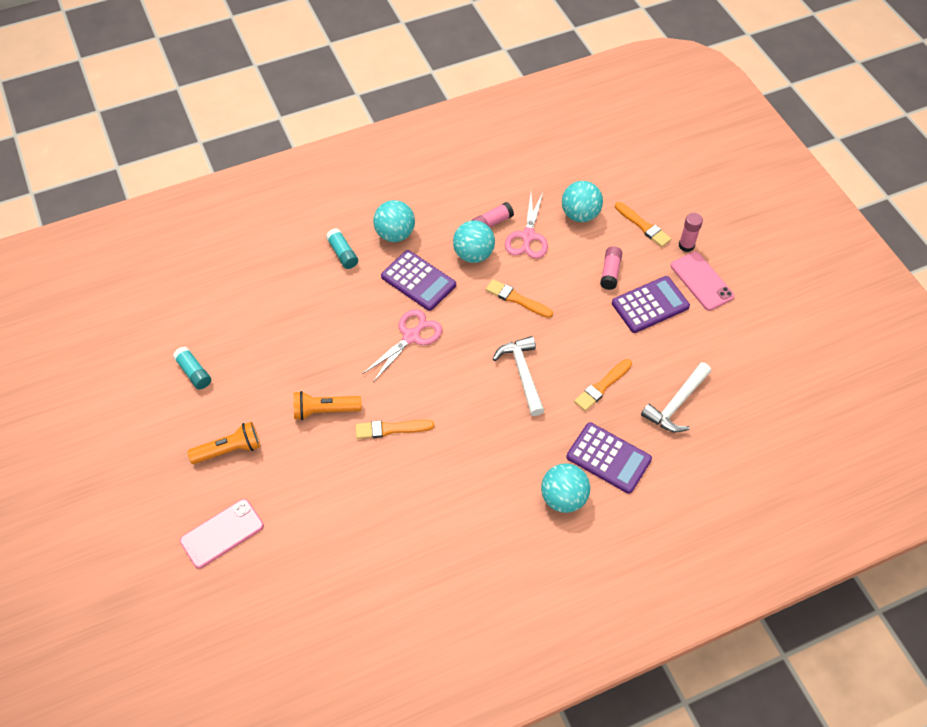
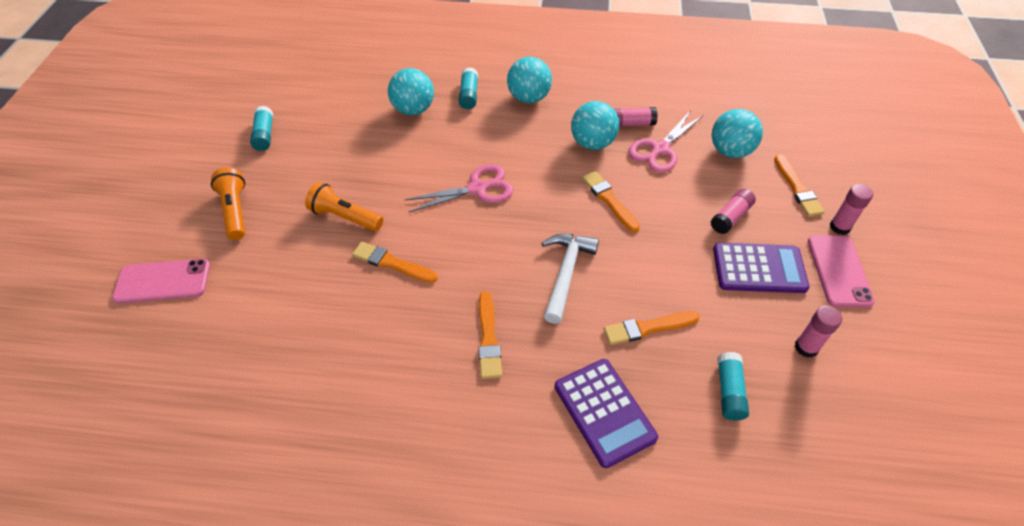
camera: 30 degrees right, 5 degrees down
(229, 450) = (235, 211): orange flashlight -> orange flashlight turned 120 degrees counterclockwise
(418, 281) = (521, 144): purple calculator -> none
(501, 449) = (488, 338): none -> orange brush
(563, 498) = (520, 429): turquoise ball -> turquoise ball (413, 110)
(676, 404) = (729, 391): white hammer -> turquoise glue stick
(707, 349) = (806, 347): none -> pink glue stick

